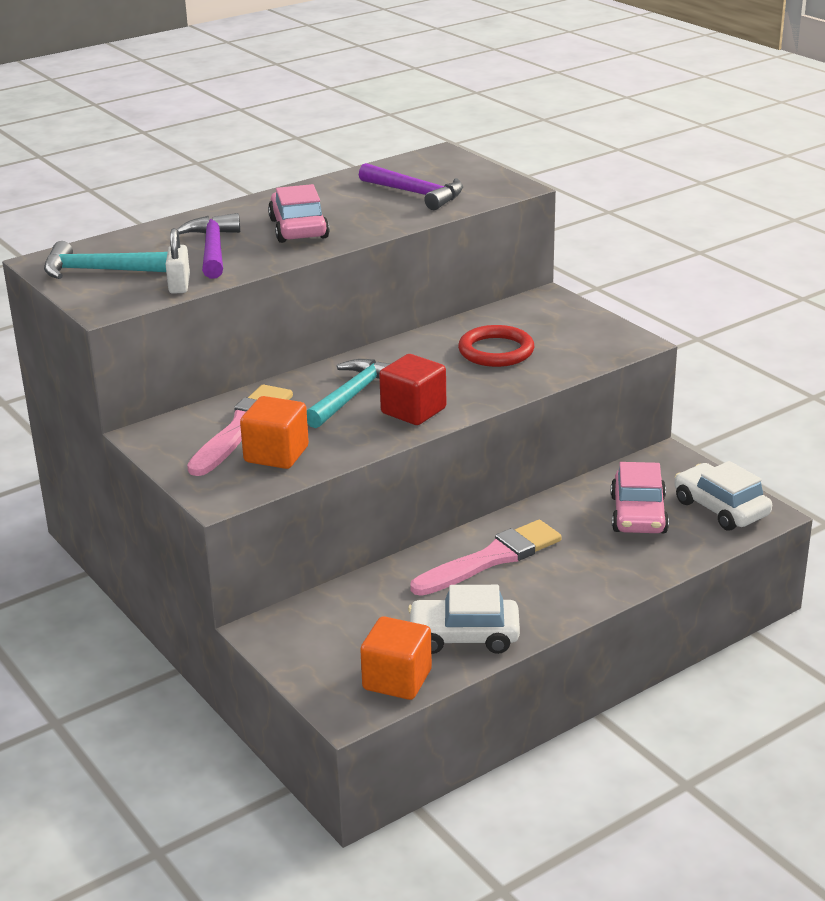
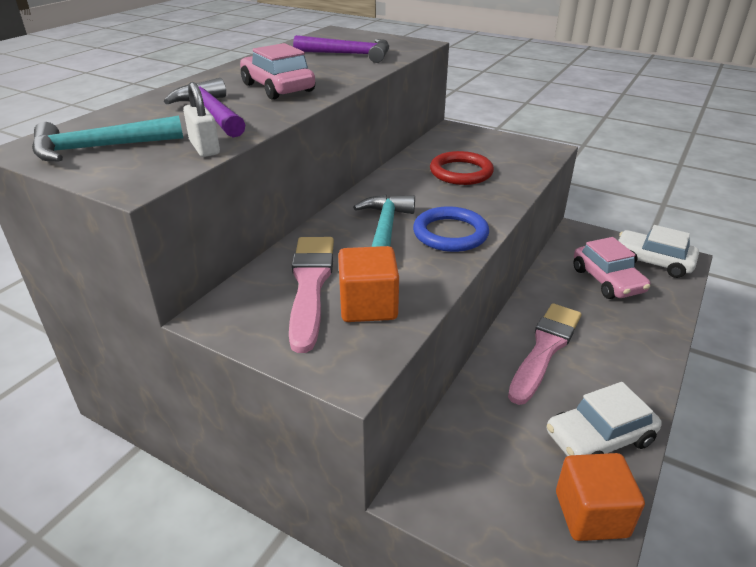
camera: 25 degrees left, 5 degrees up
(413, 411) = (450, 233): red cube -> blue ring

